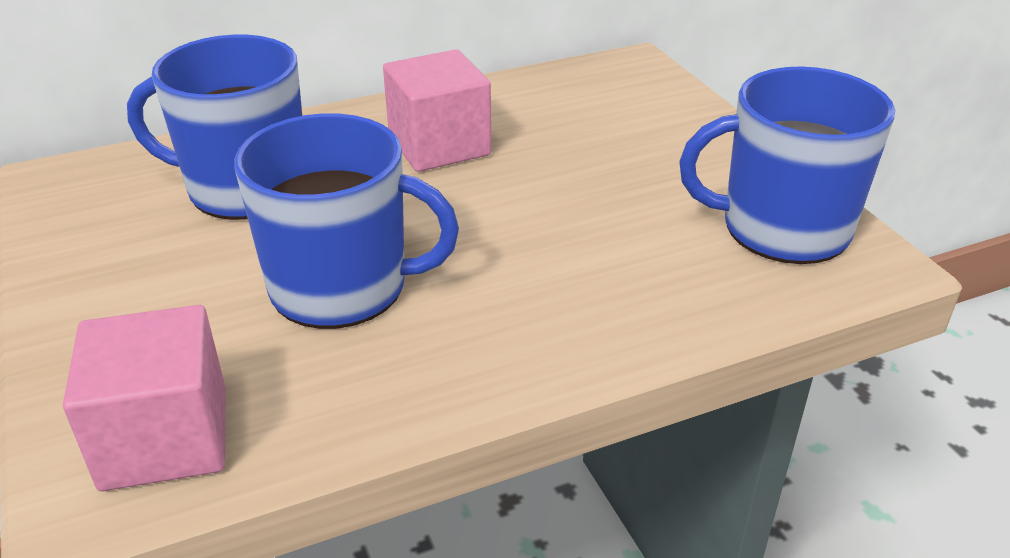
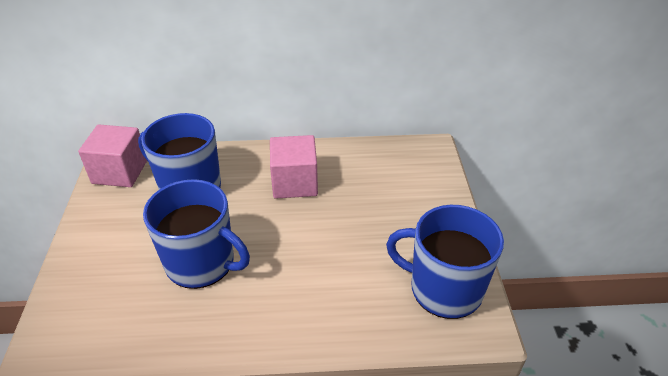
camera: 20 degrees right, 5 degrees up
(165, 438) = (85, 328): pink cube -> pink cube (120, 172)

